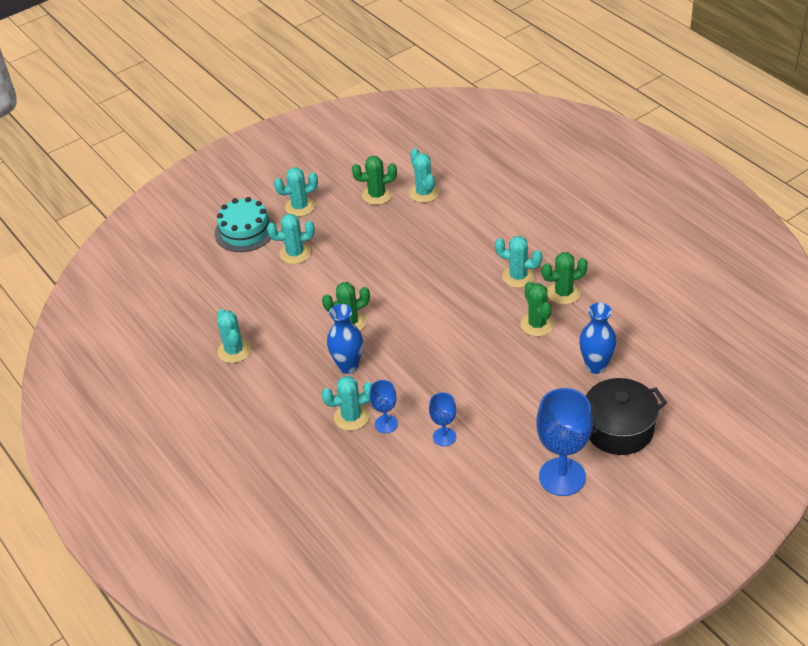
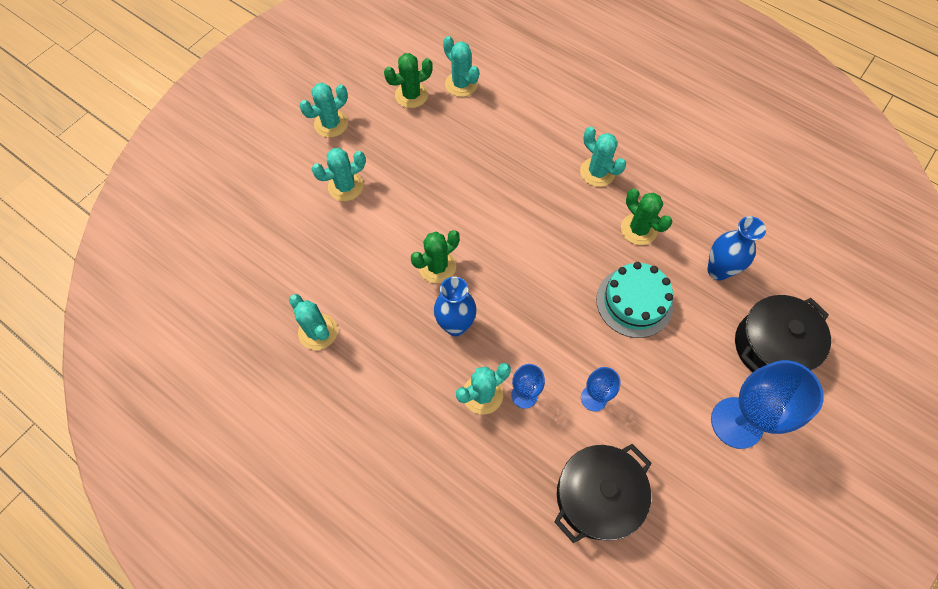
camera: 20 degrees left, 20 degrees up
(245, 231) = (278, 166): turquoise cake -> turquoise cake (634, 302)
(418, 503) = (597, 496): none -> black pot
(518, 276) = (597, 172): turquoise cactus -> turquoise cactus turned 45 degrees clockwise
(563, 293) = (651, 184): green cactus -> none

